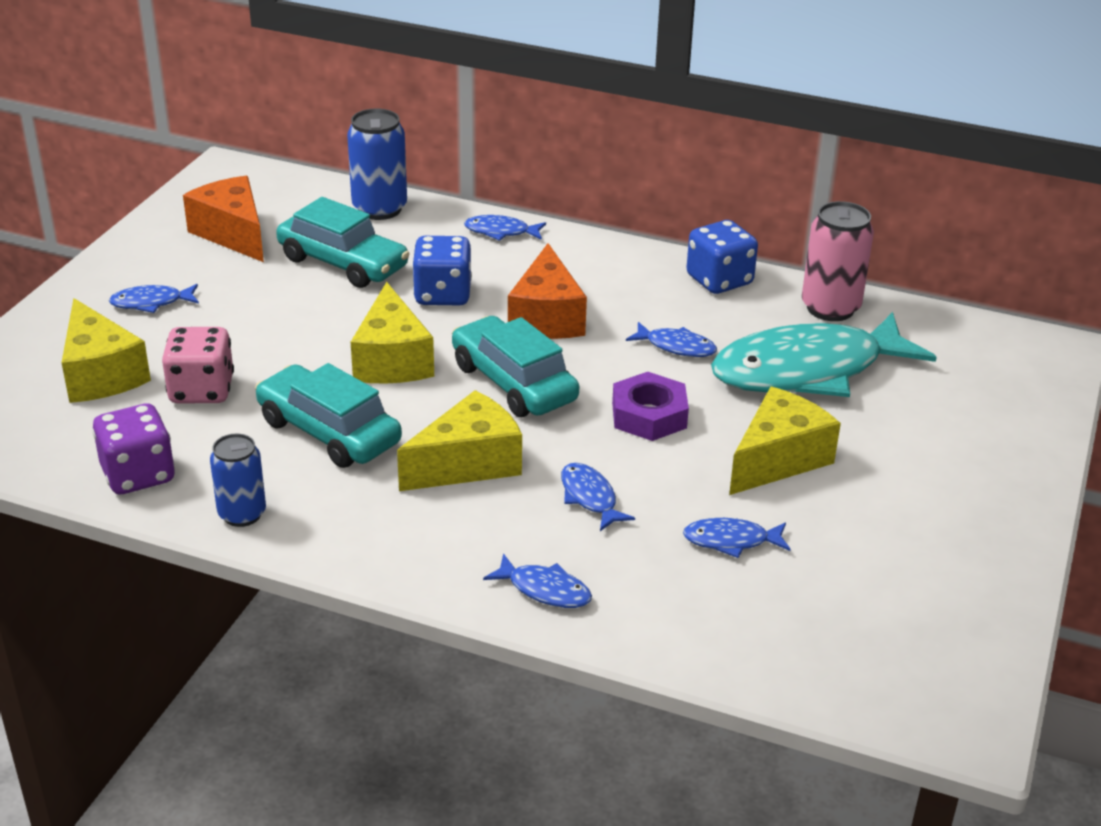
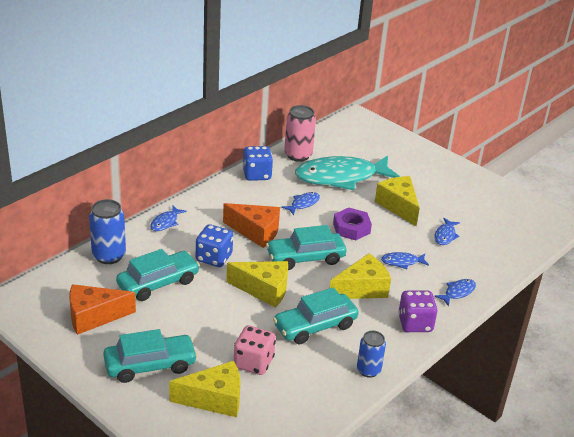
camera: 70 degrees left, 0 degrees up
(138, 475) = (319, 401): purple dice -> purple dice (415, 323)
(151, 303) = (150, 365): blue fish -> turquoise car
(468, 463) = (362, 289): yellow cheese -> yellow cheese turned 75 degrees clockwise
(807, 370) = (341, 177): turquoise fish -> turquoise fish turned 75 degrees clockwise

